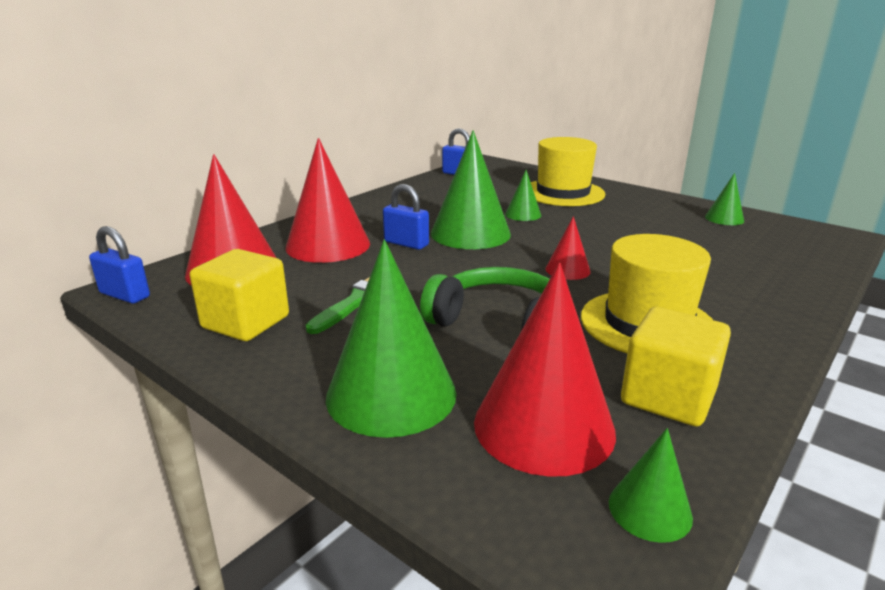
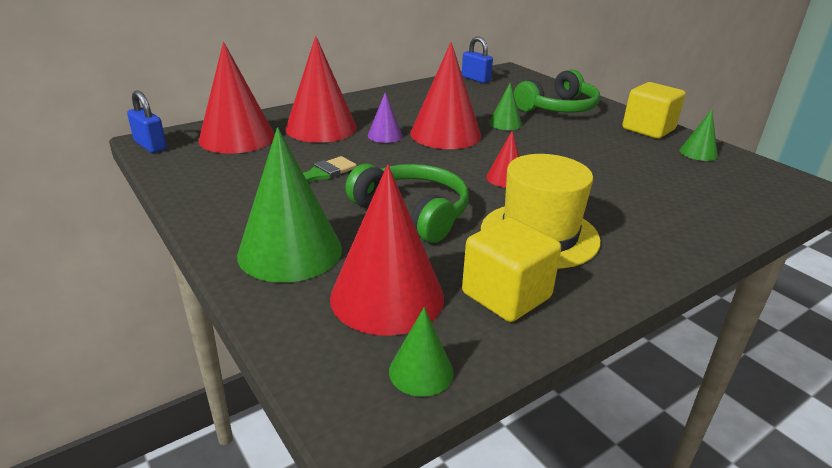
camera: 15 degrees right, 5 degrees up
(246, 322) = (221, 179): yellow cube -> yellow cube (648, 129)
(406, 243) = (385, 135): blue padlock -> purple cone
(470, 233) = (445, 134): green cone -> red cone
(563, 193) = (558, 108): yellow hat -> green headphones

